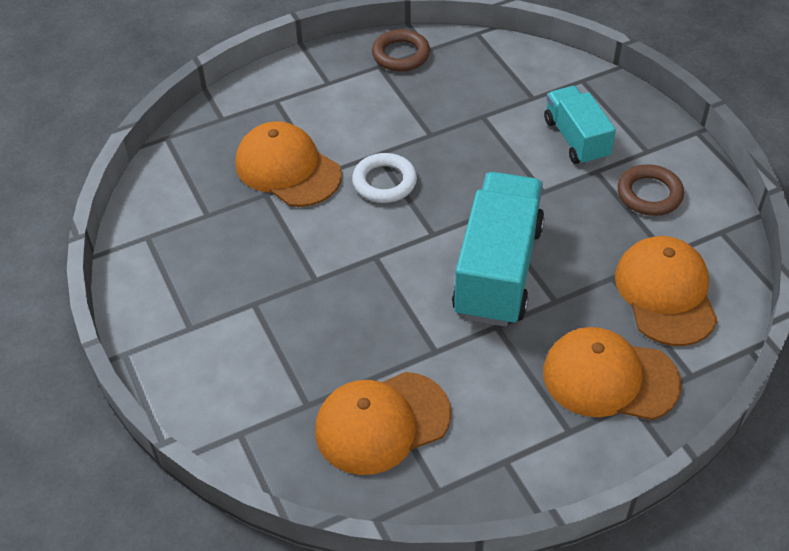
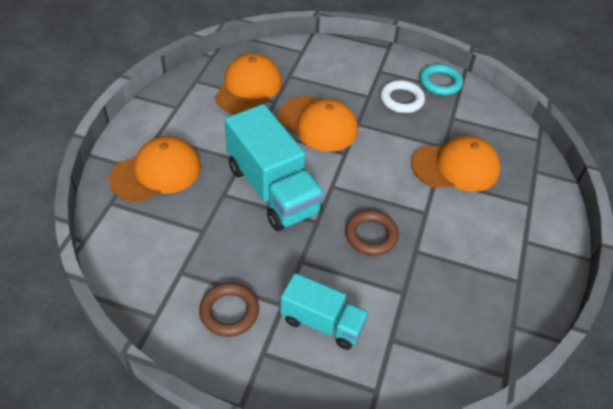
camera: 130 degrees right, 0 degrees up
(150, 260) = (440, 83): none -> turquoise ring
(384, 182) = (397, 197): white ring -> white ring (401, 100)
(401, 54) = (521, 303): brown ring -> brown ring (371, 235)
(666, 293) = (161, 242): orange cap -> orange cap (318, 124)

